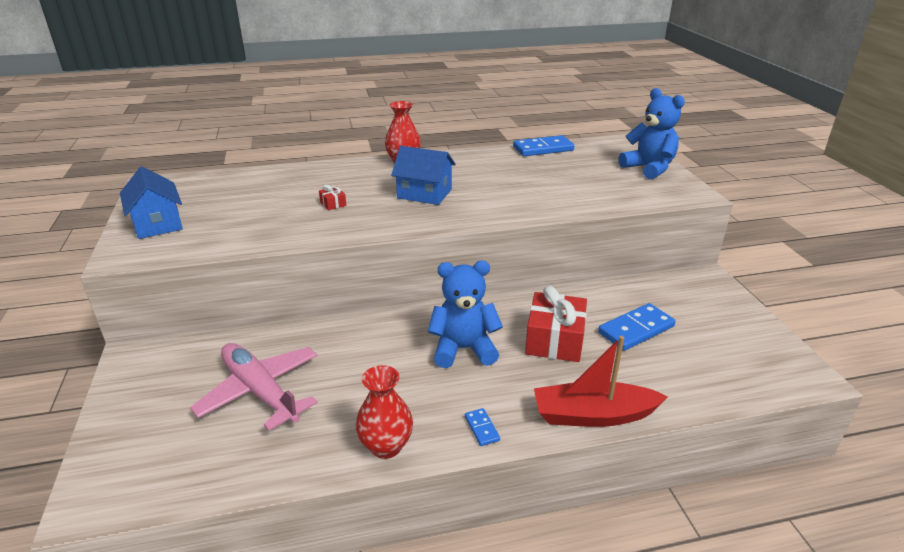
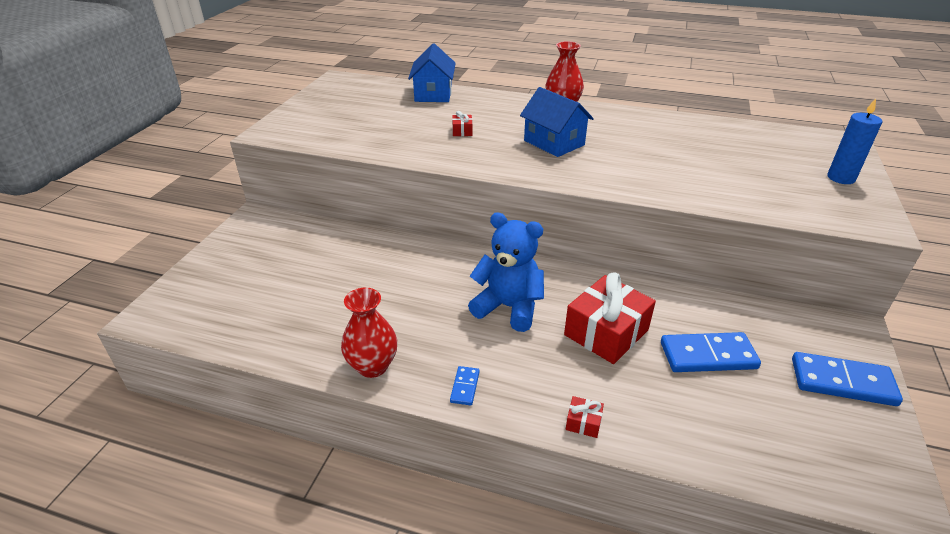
camera: 30 degrees right, 5 degrees up
(157, 224) = (314, 113): blue house -> blue house (433, 94)
(260, 391) = (316, 279): pink plane -> none
(543, 149) = (725, 126): blue domino -> blue domino (842, 382)
(593, 415) = (583, 423): red boat -> red gift
(649, 168) = (841, 178): blue teddy bear -> blue candle

